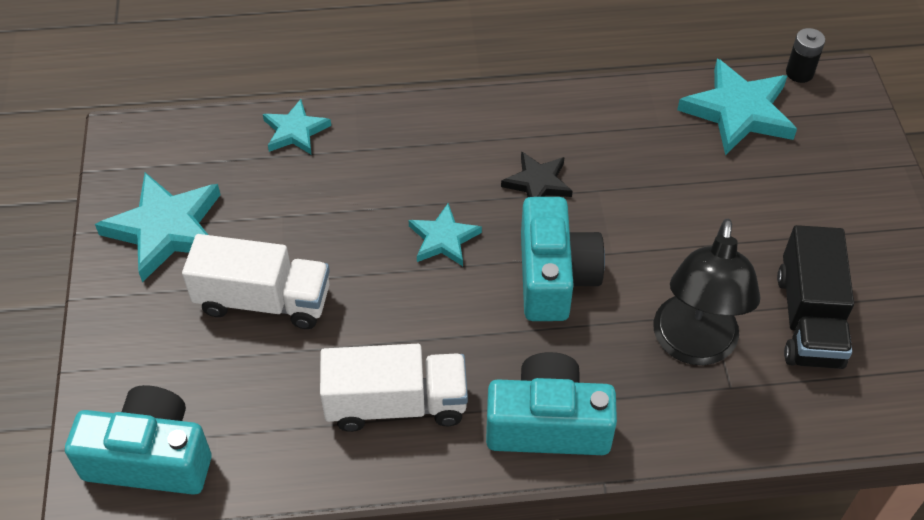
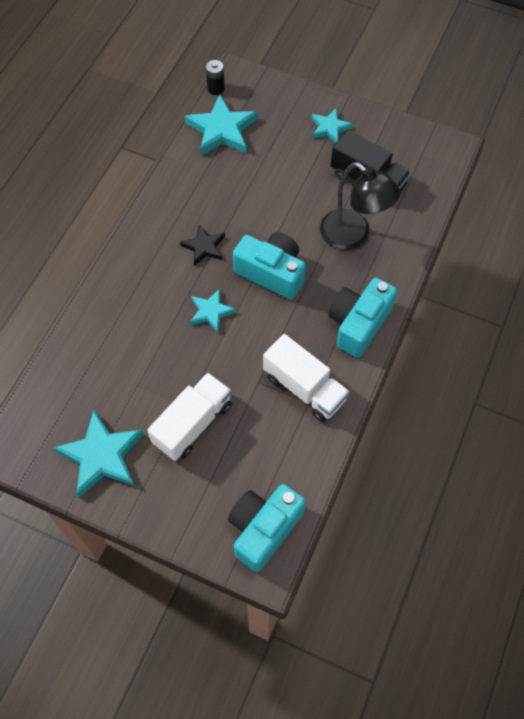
camera: 60 degrees left, 10 degrees up
(295, 131) = (74, 350): turquoise star -> turquoise star (329, 128)
(396, 404) = (304, 388): white truck -> white truck turned 105 degrees clockwise

